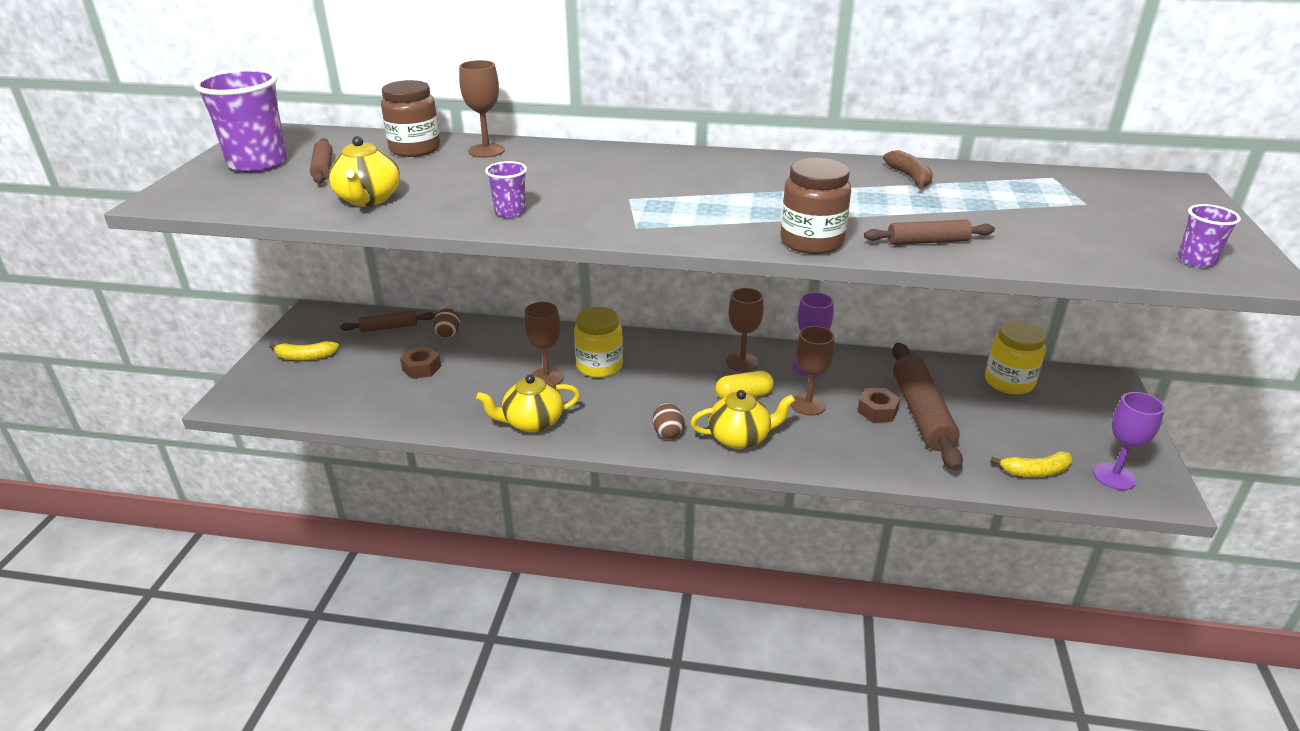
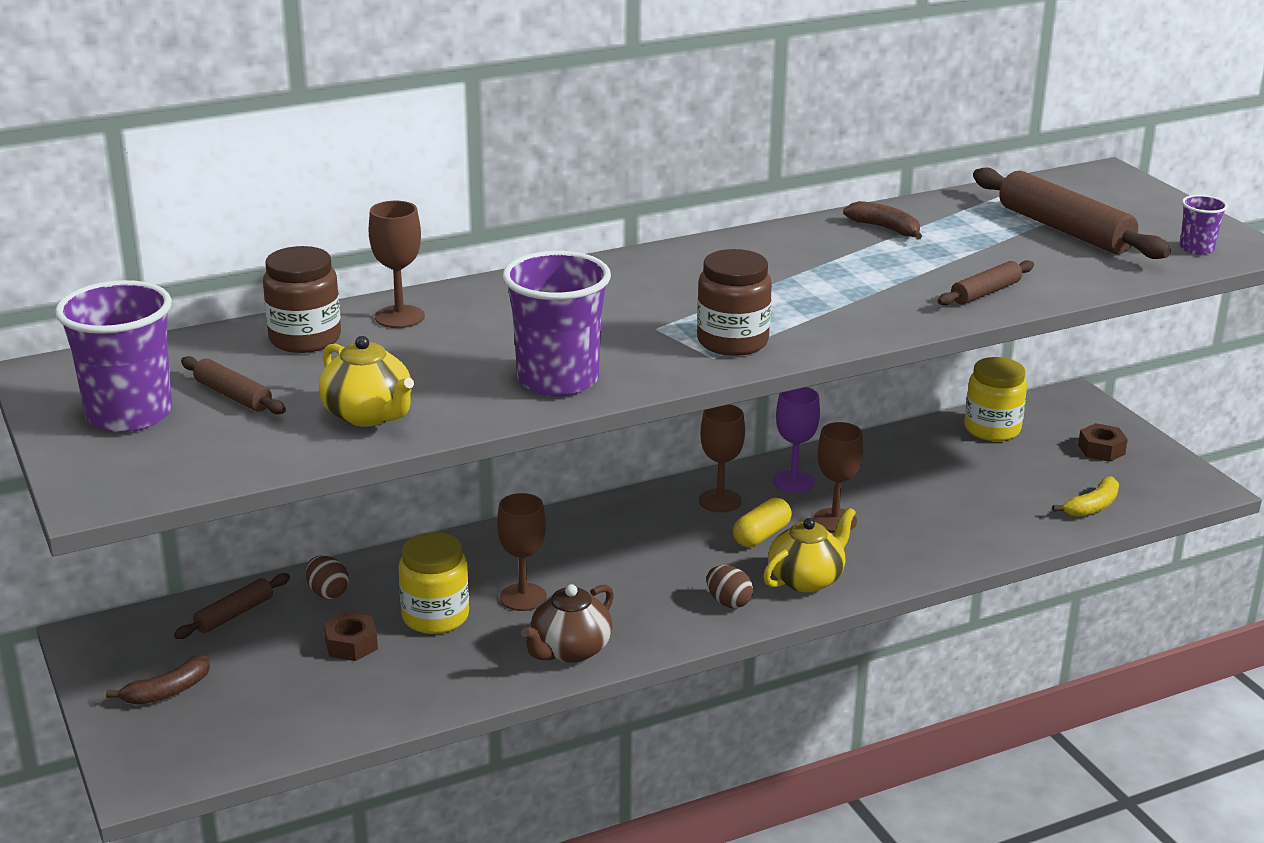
camera: 35 degrees left, 5 degrees down
(305, 357) = (168, 691): yellow banana -> brown banana
(510, 212) = (558, 380): purple cup -> purple cup, size x2.06
(532, 422) = (570, 650): yellow teapot -> brown teapot
(599, 366) = (568, 562): yellow jar -> yellow jar (435, 616)
(811, 242) = (892, 322): brown jar -> brown jar (732, 342)
(877, 411) = (905, 502): brown nut -> brown nut (1101, 450)
(921, 413) = (947, 489): brown rolling pin -> brown rolling pin (1064, 230)
(1114, 476) = (1155, 486): purple goblet -> none

